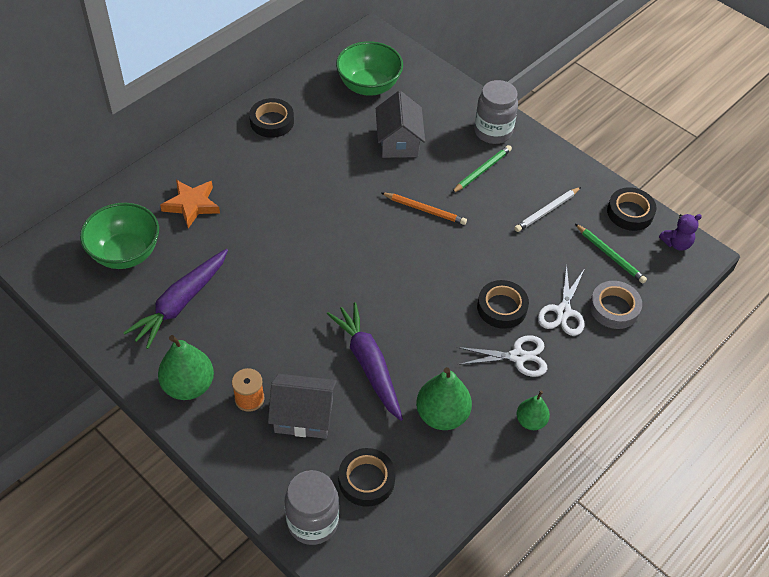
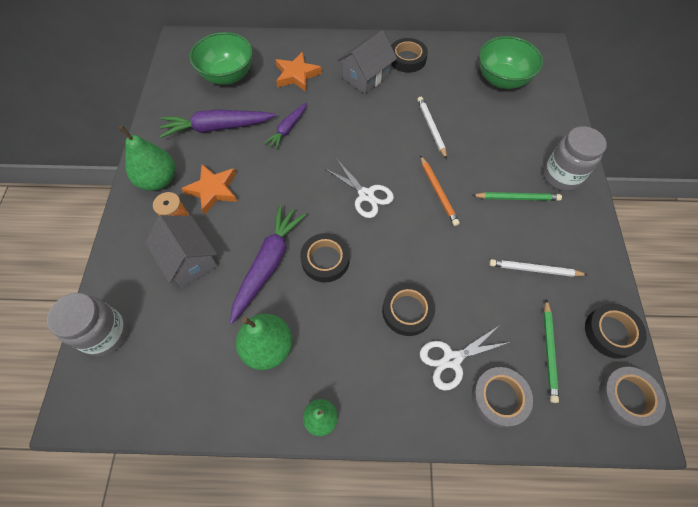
camera: 50 degrees right, 10 degrees up
(246, 255) = (288, 129): none -> purple carrot
(249, 352) = (213, 190): none -> orange star
(361, 165) = (431, 128): none -> white pencil
(366, 480) = (168, 341): black tape -> black tape (325, 260)
(399, 142) = (477, 131): grey house -> grey house (366, 76)
(518, 356) = (373, 359): white scissors -> white scissors (366, 195)
(676, 243) = (627, 397): purple teddy bear -> grey tape

